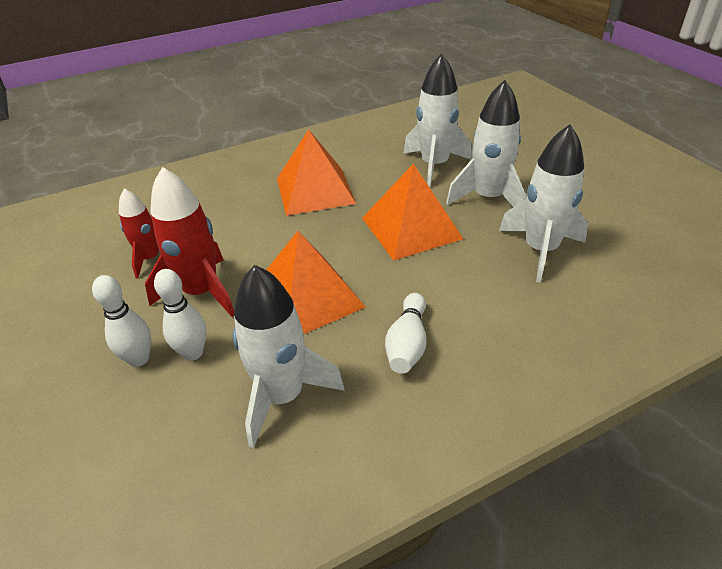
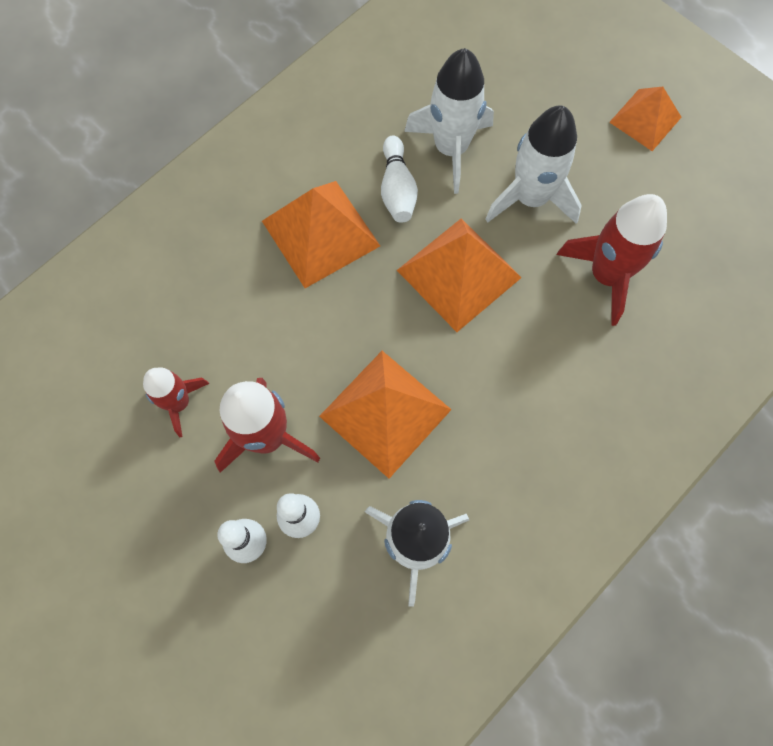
camera: 20 degrees left, 30 degrees up
(407, 344) = (509, 446): white bowling pin -> white bowling pin (397, 189)
(540, 250) = (606, 275): white rocket -> red rocket
(598, 173) = (645, 119): none -> orange pyramid

